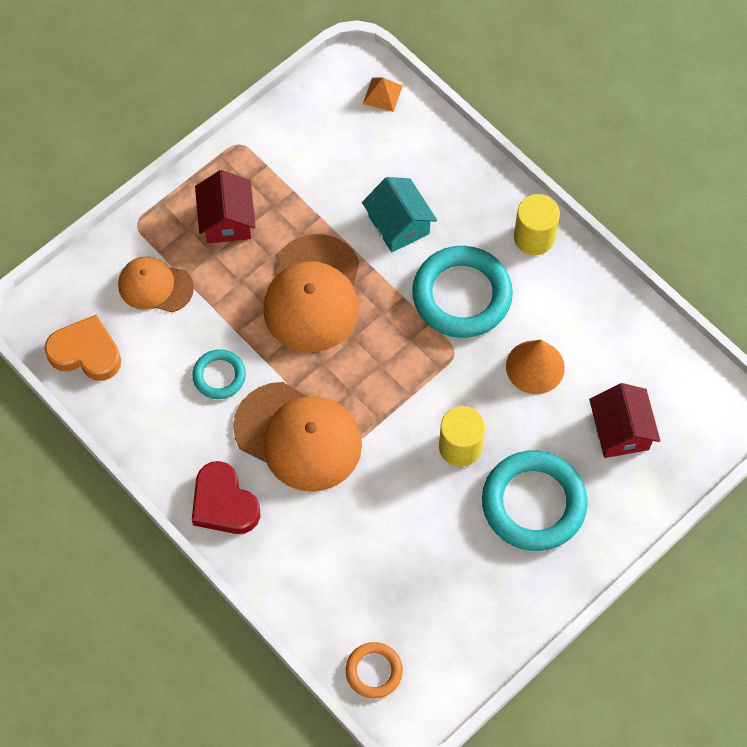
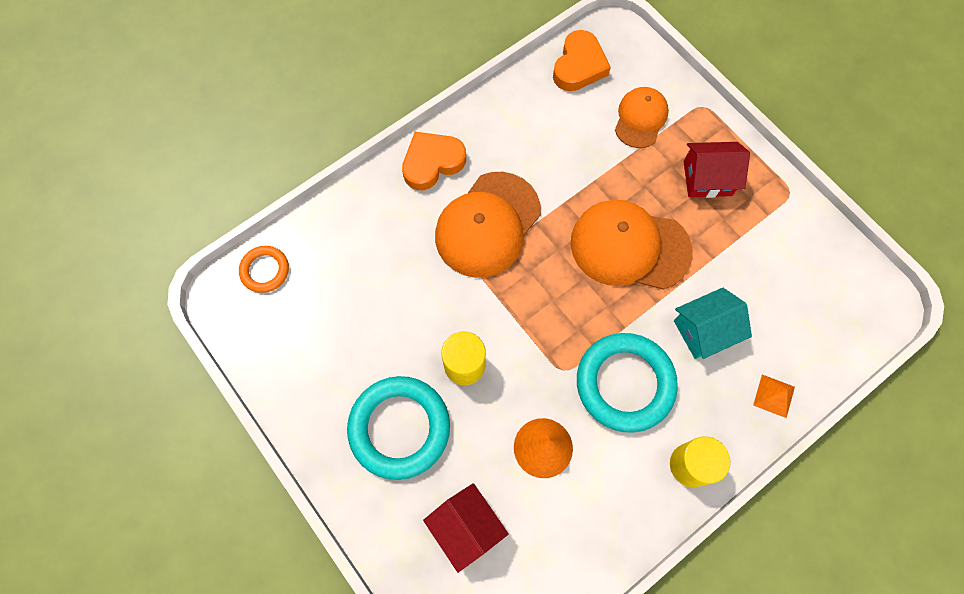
camera: 95 degrees right, 5 degrees up
(219, 376) = (551, 165): turquoise ring -> none
(224, 503) = (432, 163): red heart -> orange heart
(382, 94) = (856, 328): orange pyramid -> orange pyramid (774, 396)
(620, 431) = (466, 527): red house -> red house turned 60 degrees clockwise

